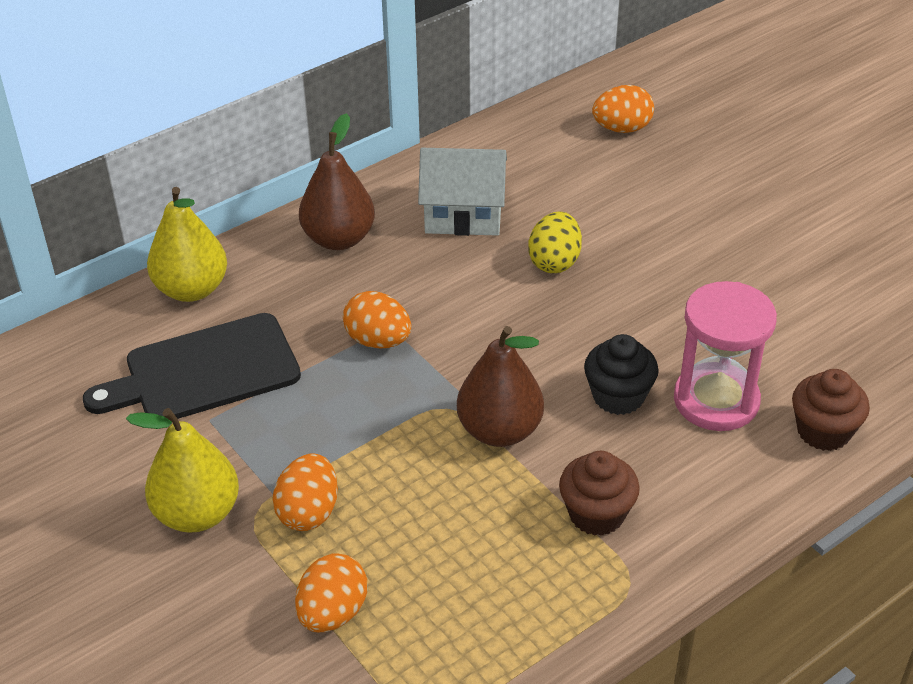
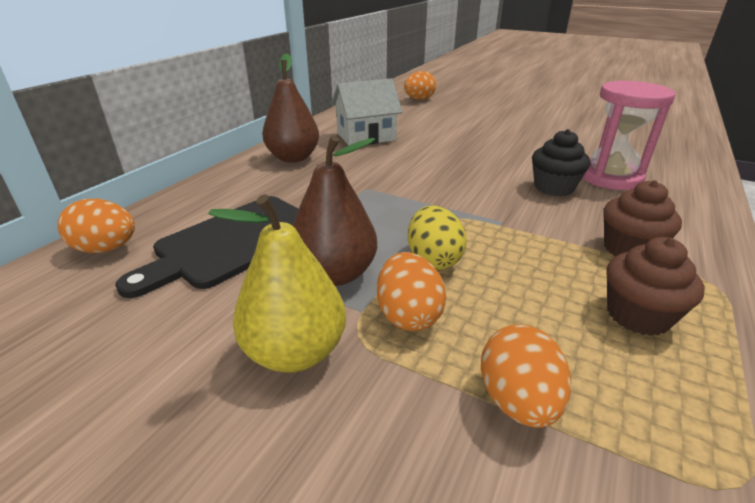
camera: 25 degrees left, 10 degrees down
(191, 289) = (194, 199): yellow pear -> none
(378, 341) = (365, 196): orange egg -> orange egg (106, 249)
(499, 431) = (503, 221): brown pear -> brown pear (335, 274)
(554, 262) = (441, 144): yellow egg -> yellow egg (433, 259)
(823, 431) = (684, 176): brown cupcake -> brown cupcake (637, 315)

